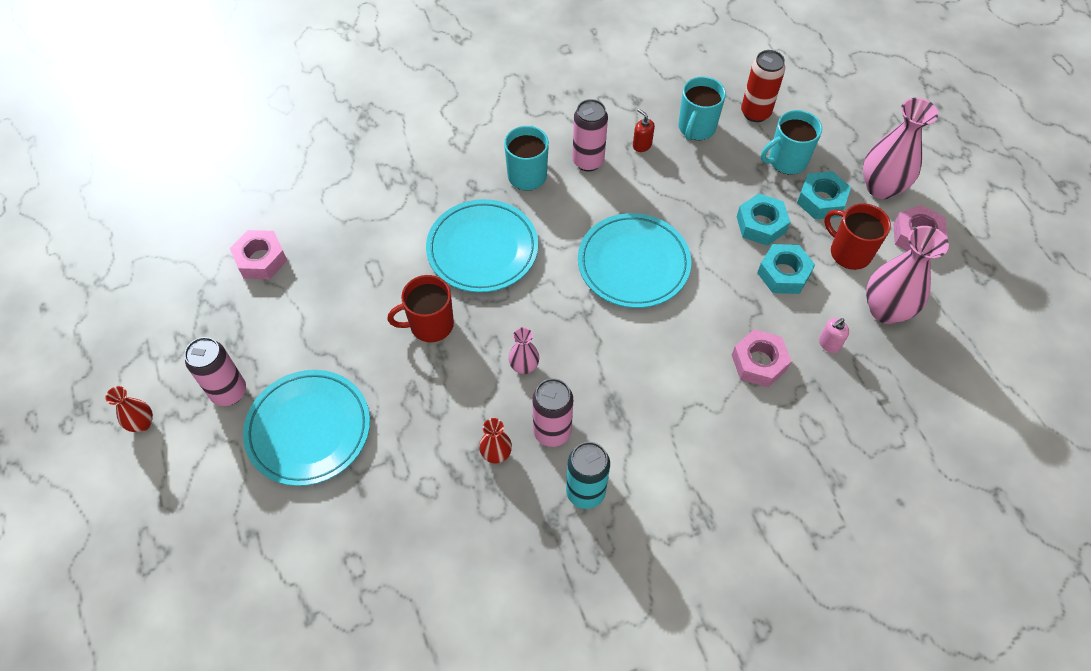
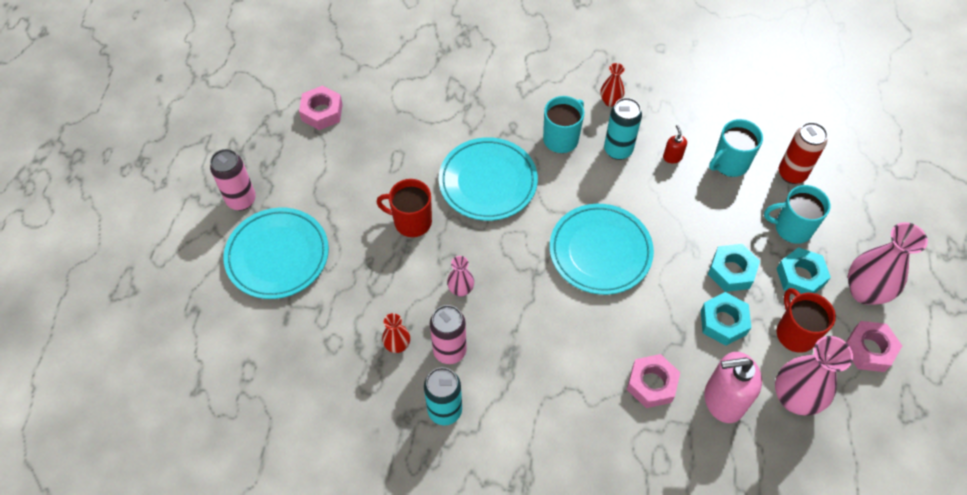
camera: 30 degrees right, 0 degrees up
(142, 423) = (172, 193): red vase -> red vase (610, 101)
(588, 161) = (618, 150): pink can -> turquoise can
(829, 344) = (723, 400): pink soap dispenser -> pink soap dispenser, size x2.19

